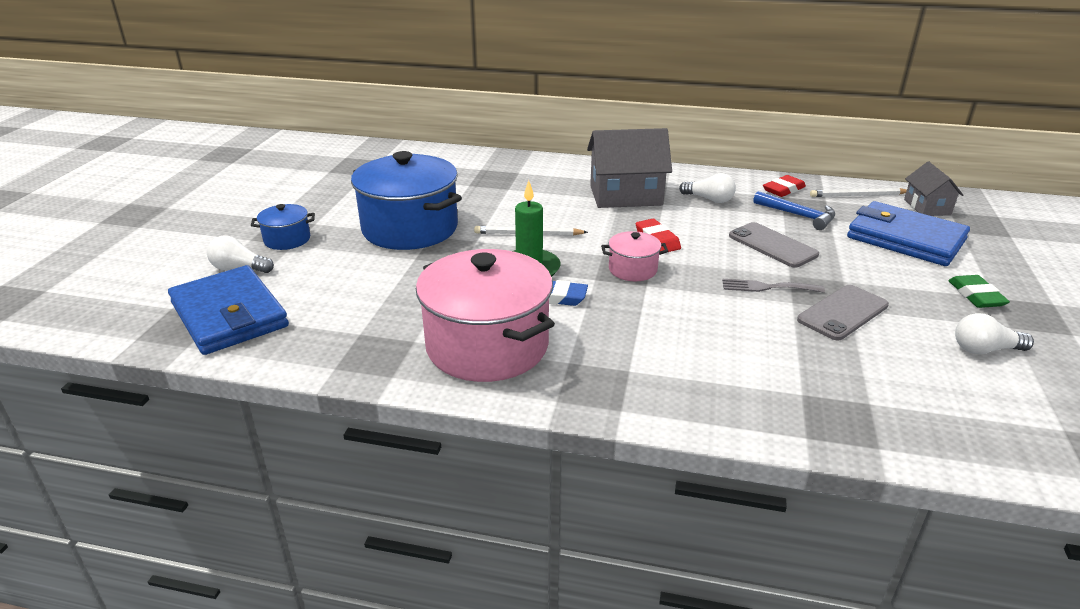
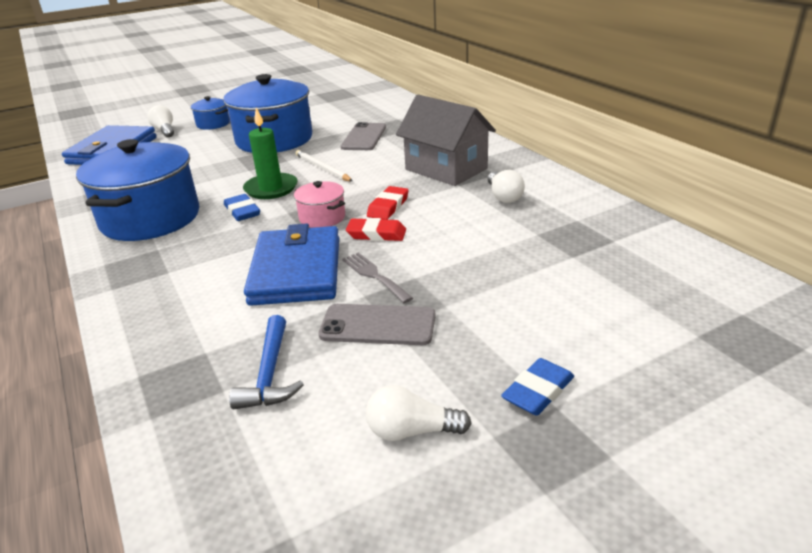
camera: 50 degrees right, 0 degrees up
(487, 346) = (150, 218): pink pot -> blue pot
(772, 245) = (461, 251): grey phone -> grey phone (364, 137)
(783, 189) = (594, 215): red eraser -> red eraser (376, 234)
(798, 215) = (549, 240): blue hammer -> blue hammer (269, 373)
(858, 195) = (663, 251): white pencil -> none
(905, 239) = (606, 308): blue wallet -> blue wallet (296, 270)
(927, 207) = (722, 296): grey house -> none
(976, 295) = (538, 391): green eraser -> blue eraser
(984, 349) = (411, 431): white light bulb -> white light bulb turned 45 degrees counterclockwise

